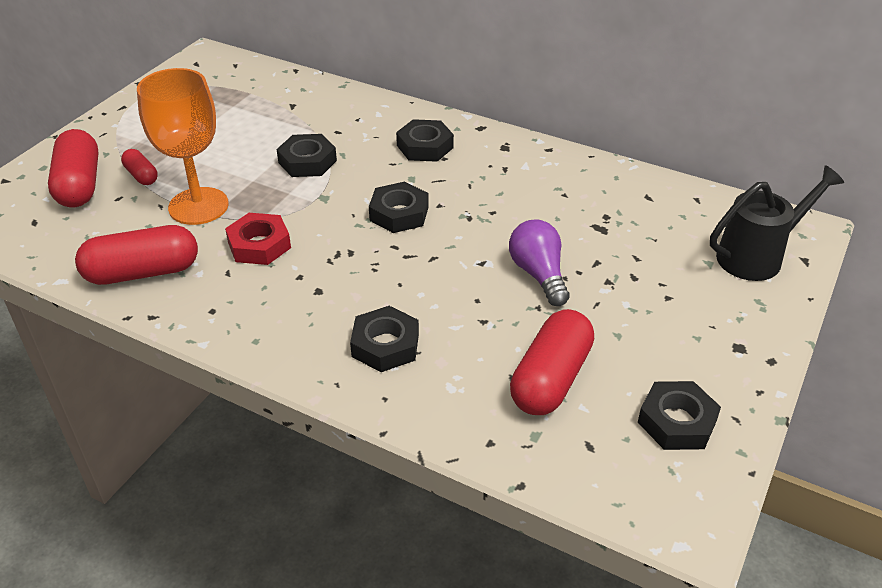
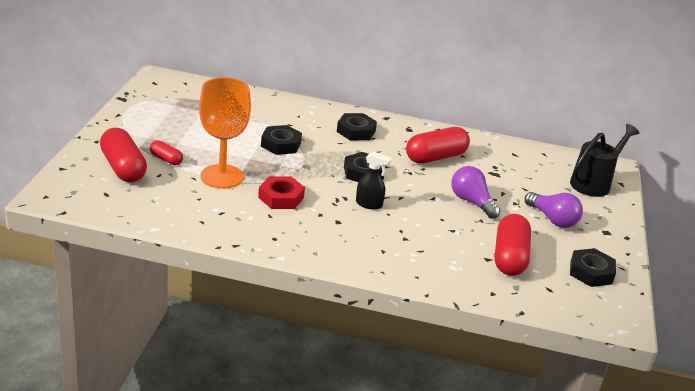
camera: 20 degrees left, 10 degrees down
(142, 272) = (210, 219): red capsule -> red capsule (435, 157)
(379, 266) = (369, 204): none -> black spray bottle
(385, 345) = (400, 248): black nut -> none
(656, 316) = (553, 219): none -> purple light bulb

